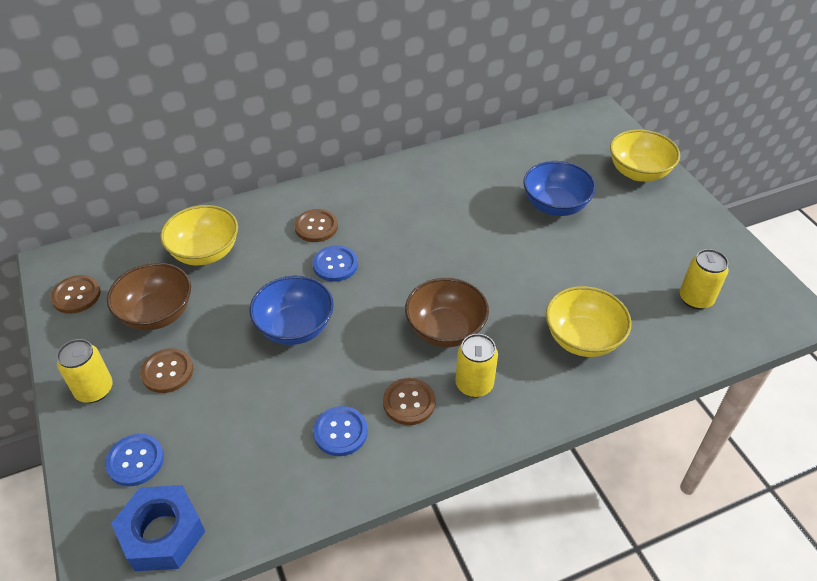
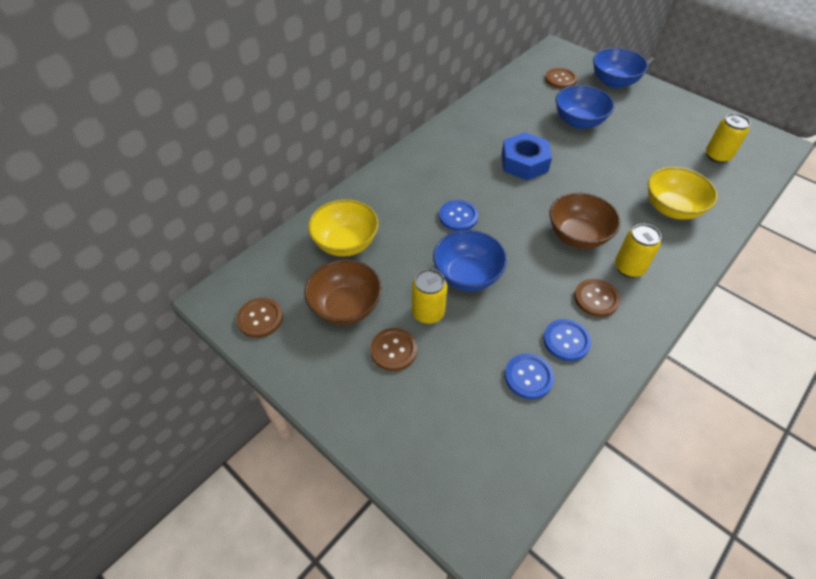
camera: 25 degrees left, 5 degrees up
(94, 390) = (343, 390): yellow can -> yellow can (428, 313)
(135, 461) = (427, 433): blue button -> blue button (528, 377)
(162, 533) = (497, 480): blue nut -> blue nut (524, 163)
(316, 227) = (419, 192): brown button -> brown button (560, 79)
(638, 172) = (613, 82): yellow bowl -> blue bowl

